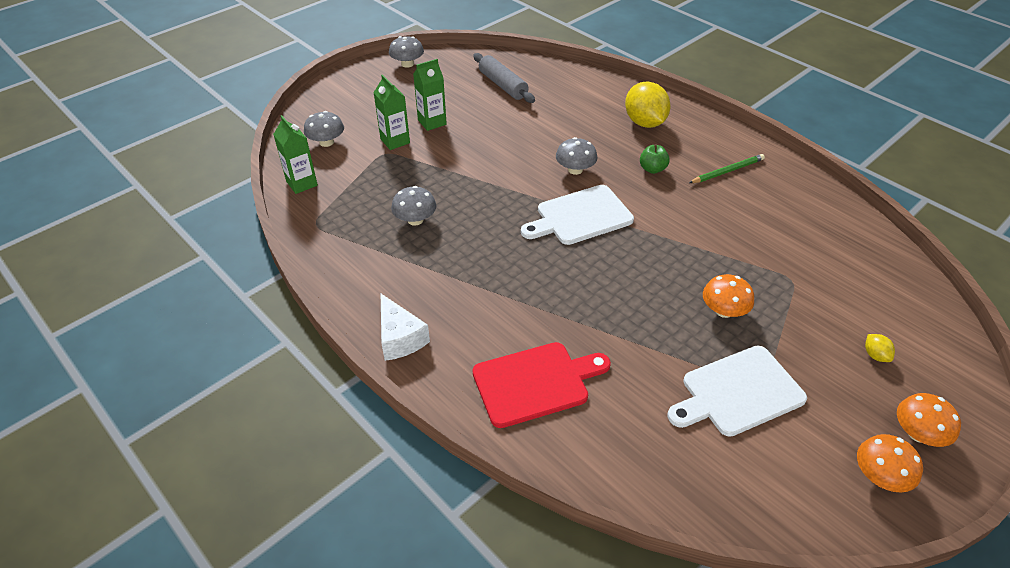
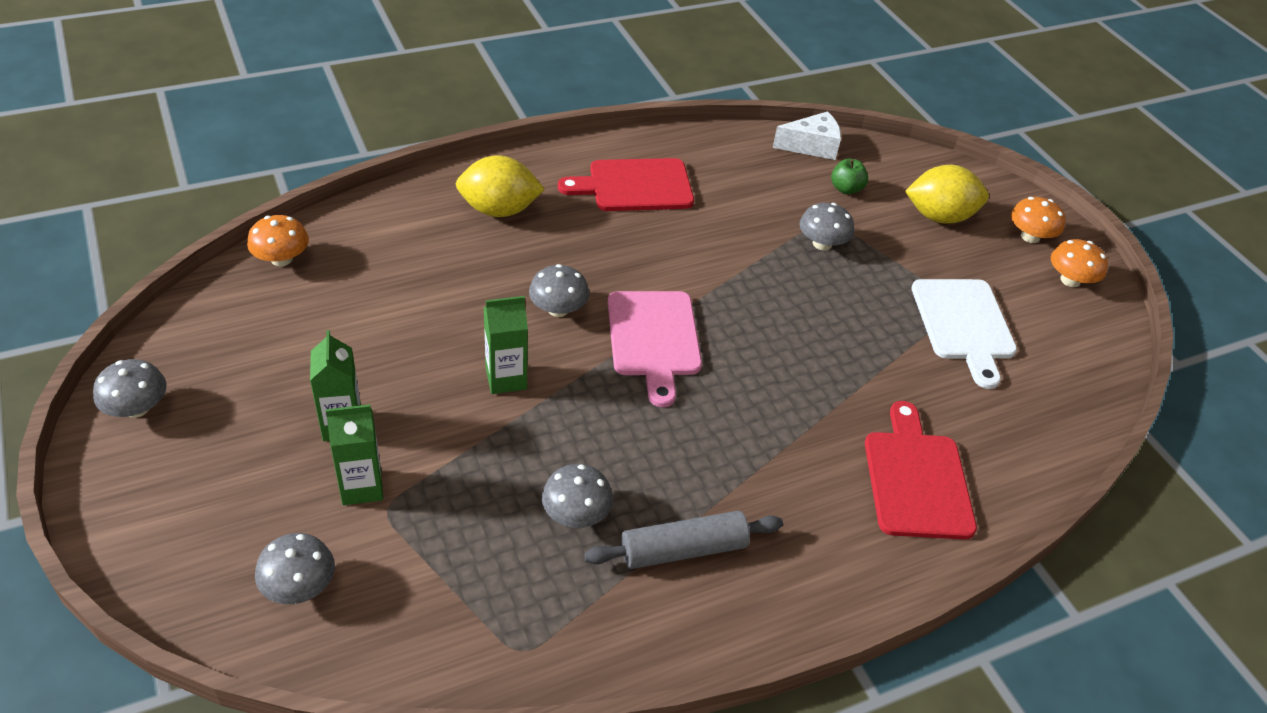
camera: 75 degrees left, 0 degrees up
(302, 183) = (400, 649): green carton -> green carton (506, 378)
(400, 338) = (809, 596): white cheese -> white cheese (811, 146)
(503, 85) = (304, 311): grey rolling pin -> grey rolling pin (683, 550)
(580, 216) = (654, 338): white cutting board -> pink cutting board
(652, 169) = (597, 242): green apple -> green apple (846, 189)
(724, 310) = (854, 286): orange mushroom -> orange mushroom (281, 259)
(727, 171) = (635, 186): green pencil -> red cutting board
(759, 282) = (822, 243): none -> grey mushroom
(875, 355) = (939, 216): yellow lemon -> yellow lemon, size x2.34

